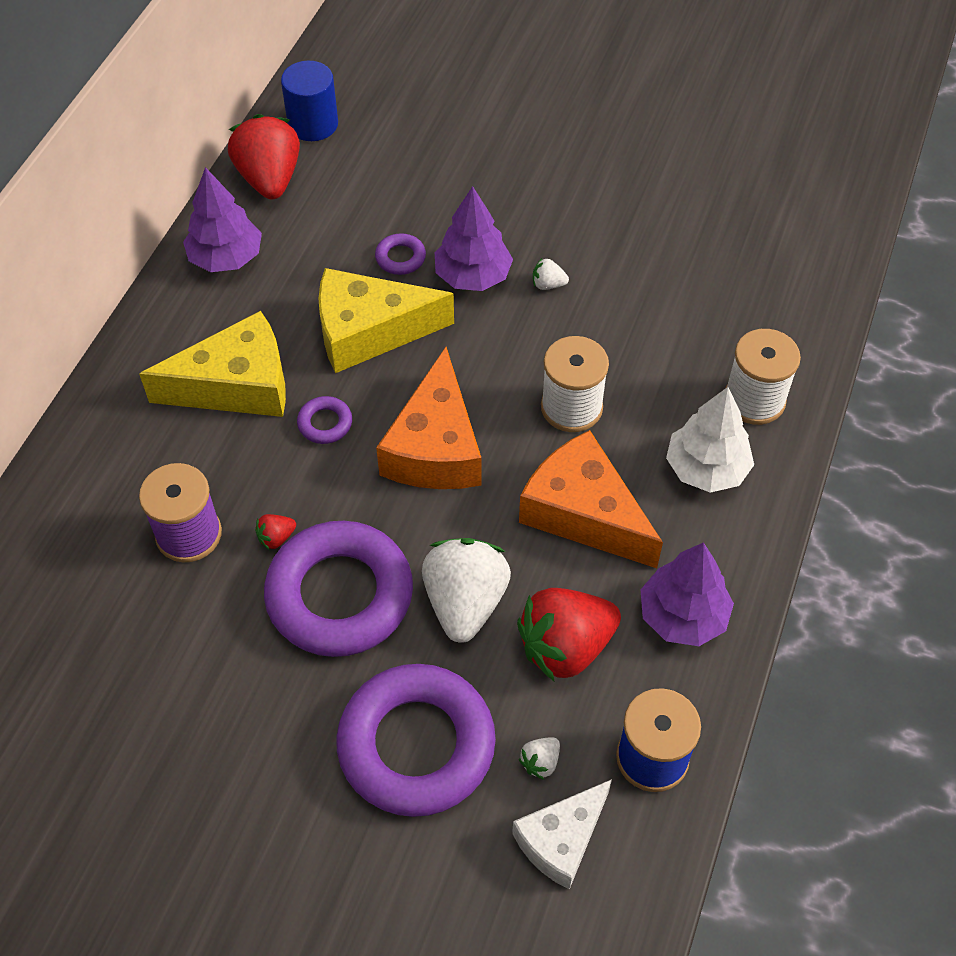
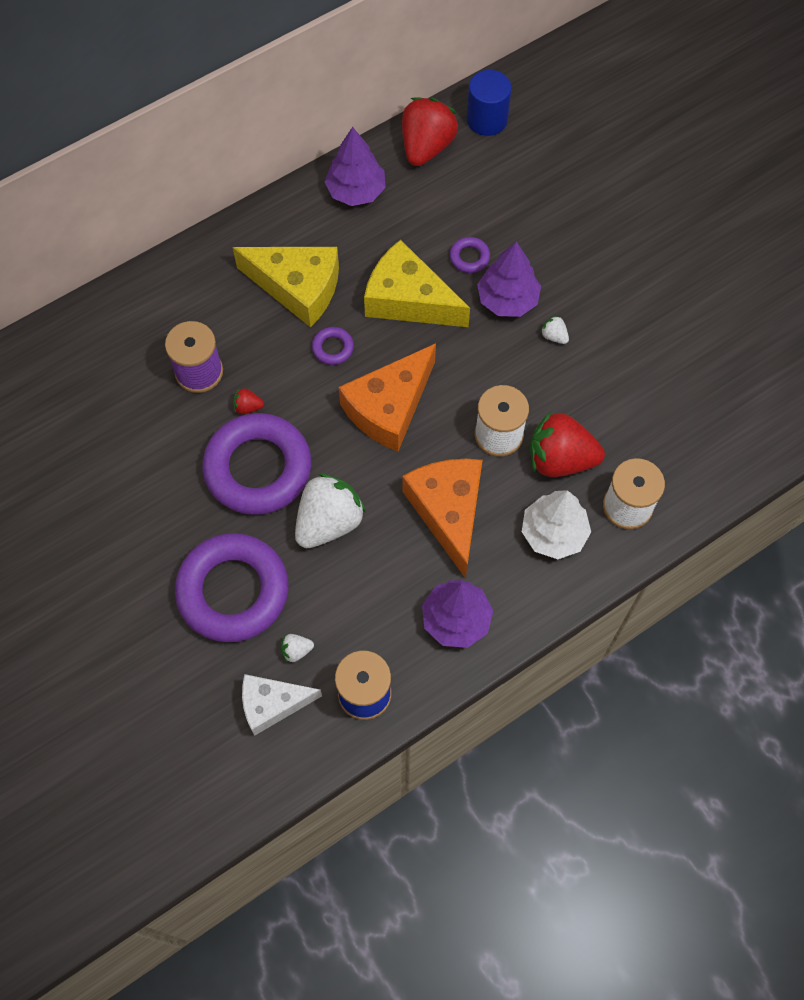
camera: 35 degrees right, 10 degrees up
(565, 647) = (367, 591): red strawberry -> red strawberry (560, 459)

